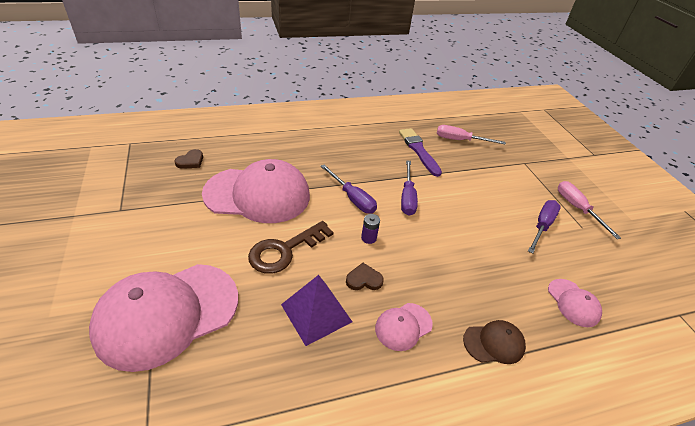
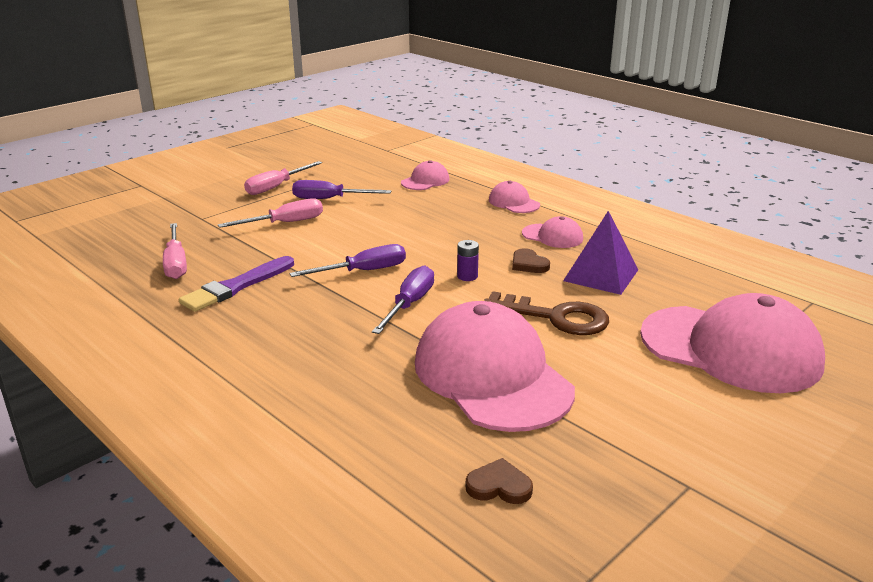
camera: 115 degrees left, 15 degrees down
(494, 343) = (514, 202): brown cap -> pink cap
(502, 191) = (285, 223): none -> pink screwdriver

